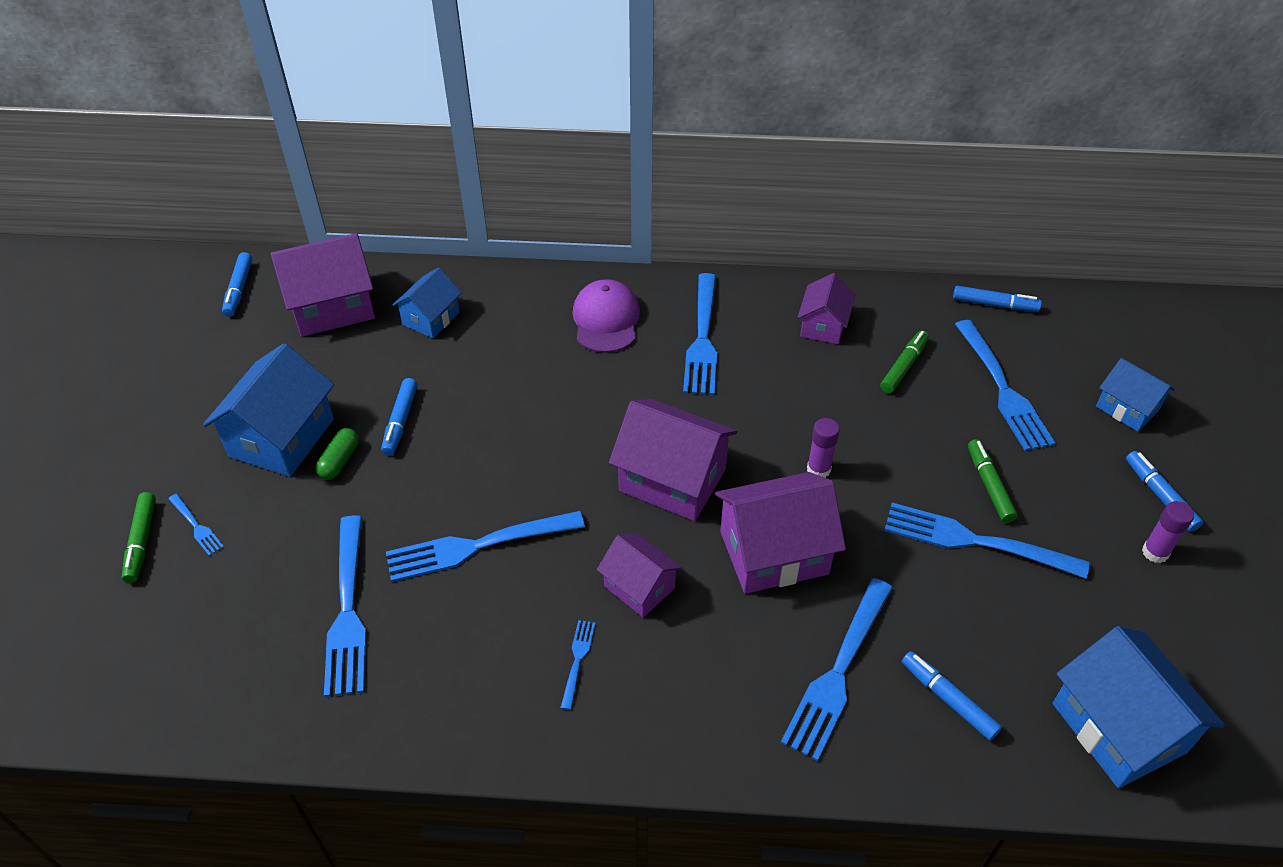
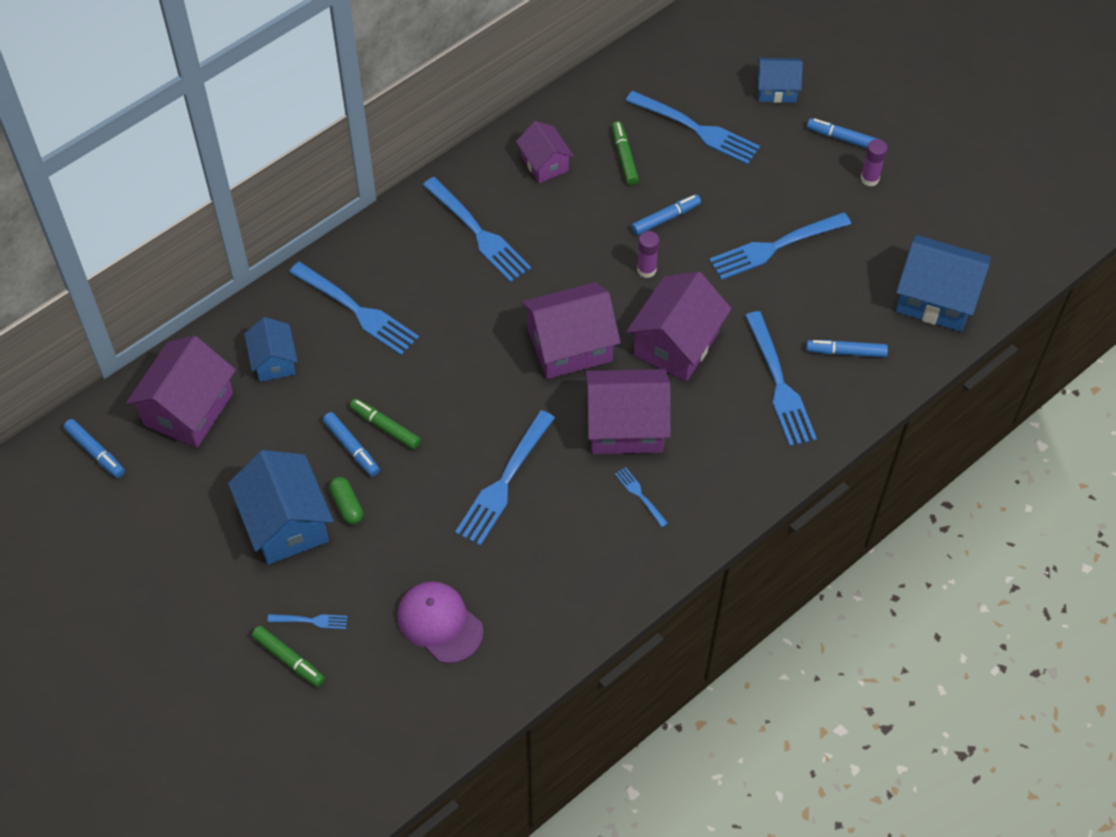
camera: 45 degrees left, 10 degrees up
(347, 610) = (476, 583): blue fork -> blue fork (357, 310)
(606, 320) = (398, 268): purple cap -> purple cap (439, 623)
(639, 587) = (625, 426): purple house -> purple house, size x1.69
(989, 485) = (749, 204): green marker -> green marker (385, 427)
(994, 304) = (633, 66): blue marker -> blue marker (665, 218)

